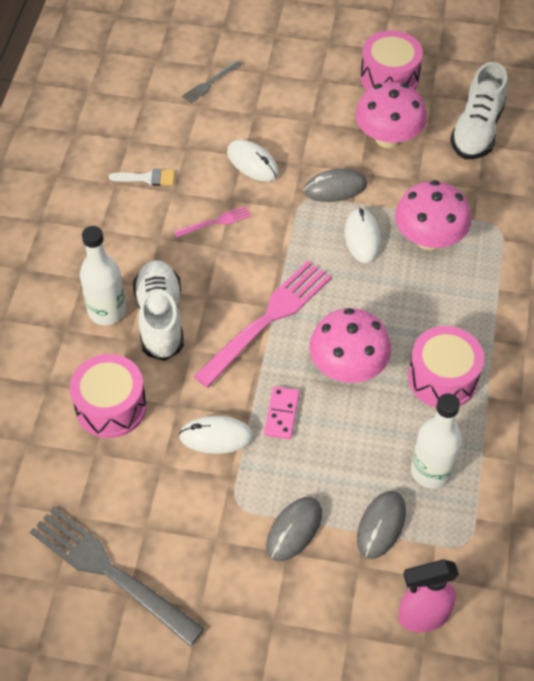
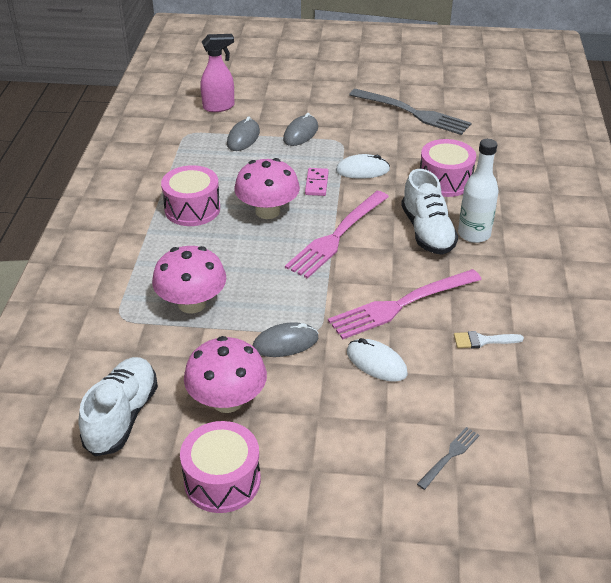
camera: 175 degrees right, 15 degrees down
(216, 222) = (400, 305): pink fork -> pink fork, size x2.17
(362, 237) = (256, 300): white mouse -> none
(431, 471) = (207, 162): white bottle -> none

